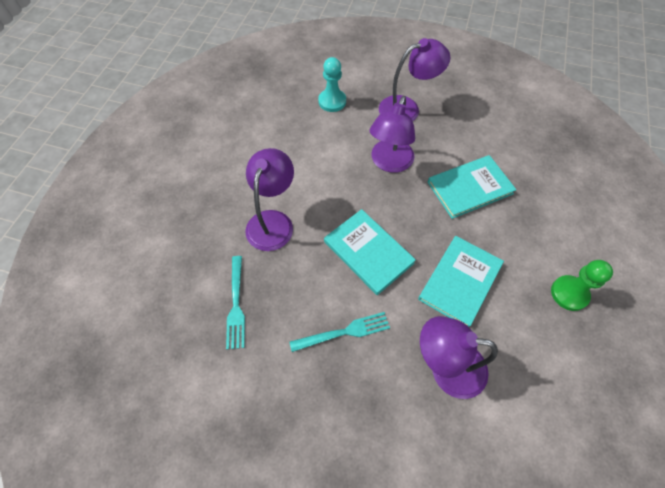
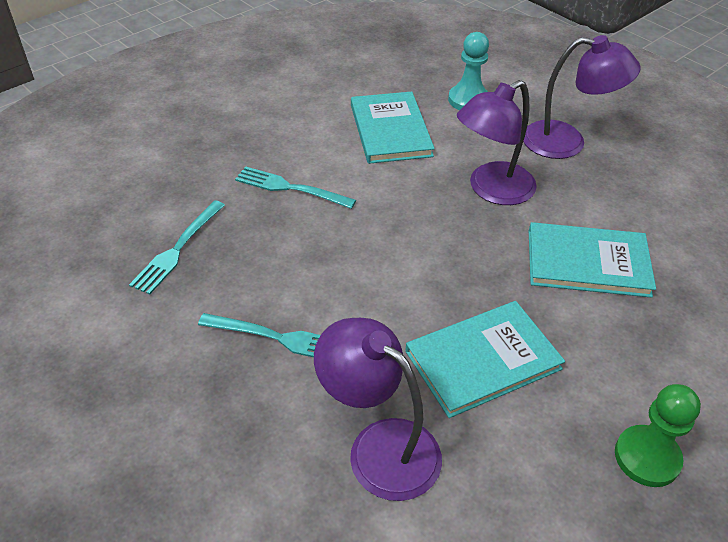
camera: 30 degrees right, 15 degrees down
(272, 221) = (290, 188): purple lamp -> turquoise fork
(368, 252) = (382, 270): turquoise book -> turquoise book (390, 130)

